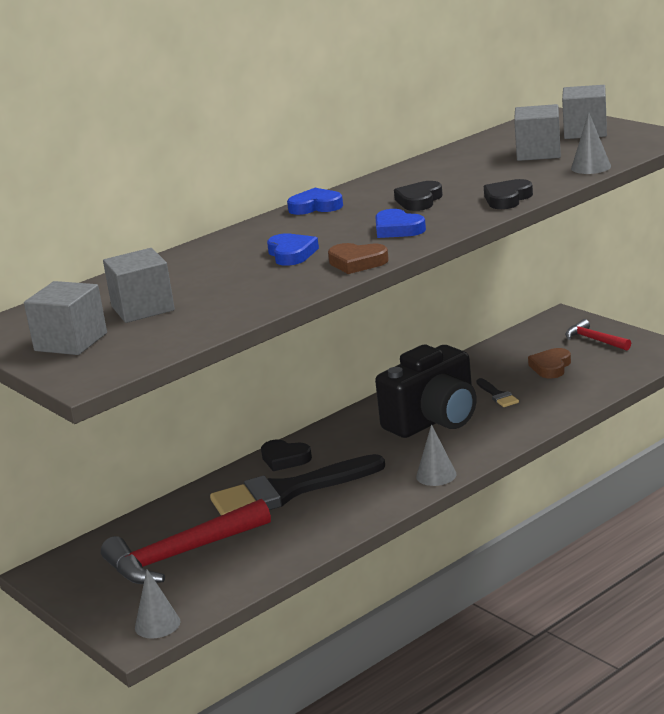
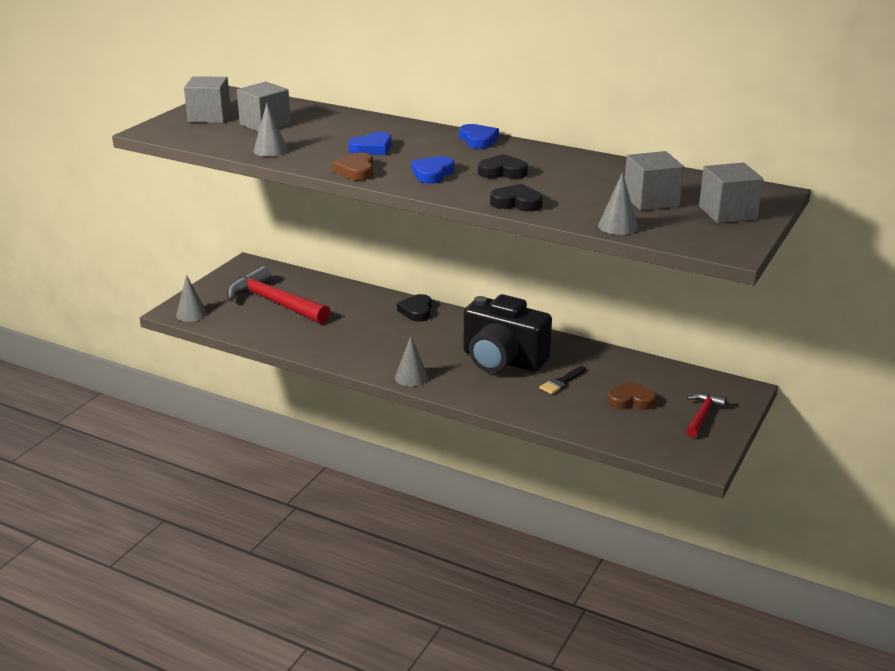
camera: 65 degrees right, 5 degrees up
(243, 305) = (270, 150): none -> grey cone
(288, 492) = (368, 322): black brush -> none

